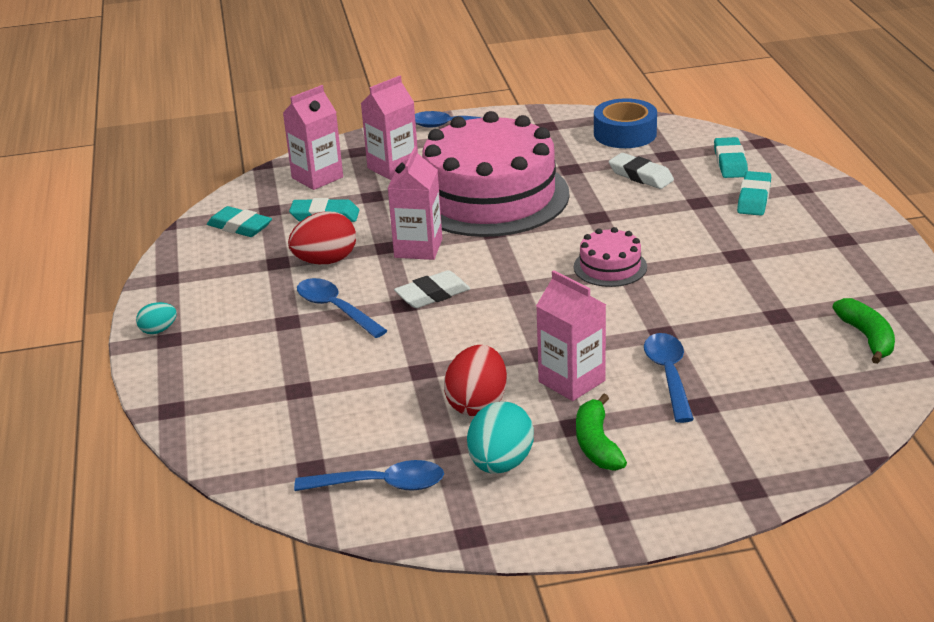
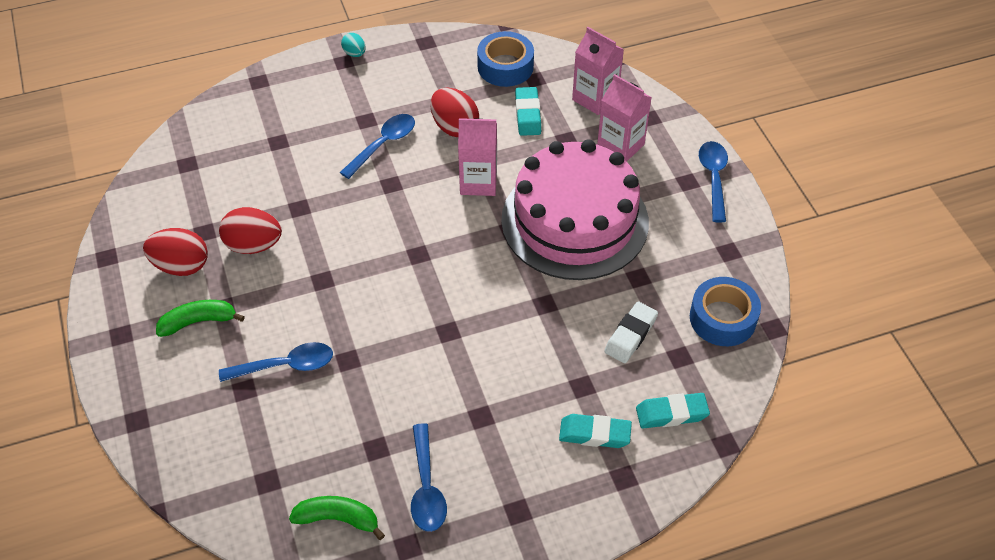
camera: 80 degrees right, 20 degrees up
(240, 227) = (505, 66): turquoise eraser -> blue tape
(381, 485) = (165, 203): blue spoon -> blue spoon (426, 487)
(432, 295) = (405, 200): white eraser -> none
(500, 464) = (181, 266): turquoise egg -> red egg
(572, 381) = (280, 301): pink carton -> none
(610, 267) = (454, 318): pink cake -> none
(867, 338) = (338, 519): green banana -> green banana turned 150 degrees counterclockwise

